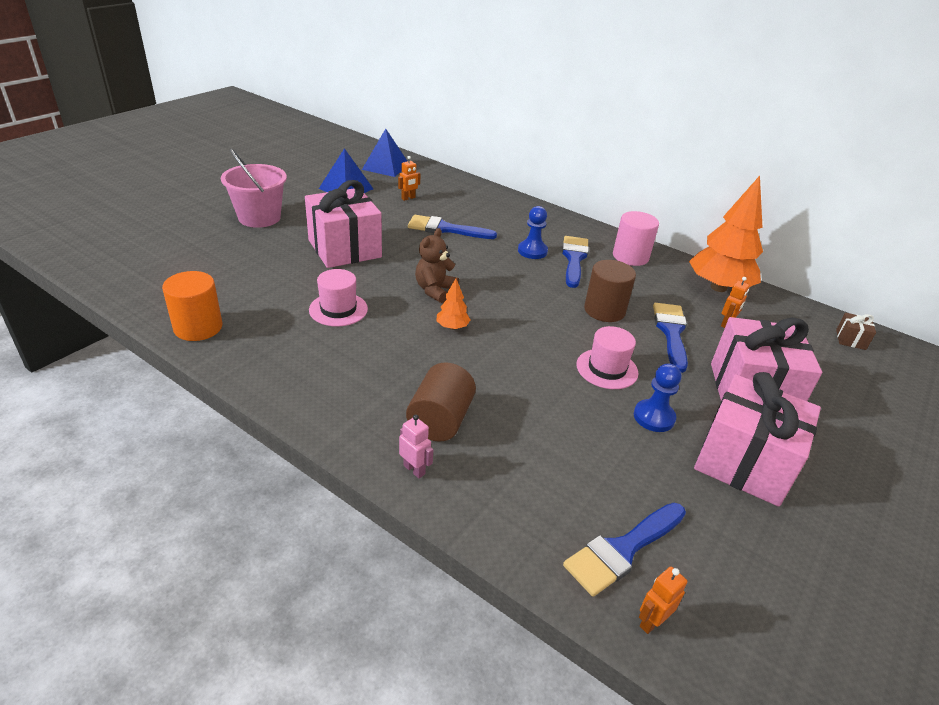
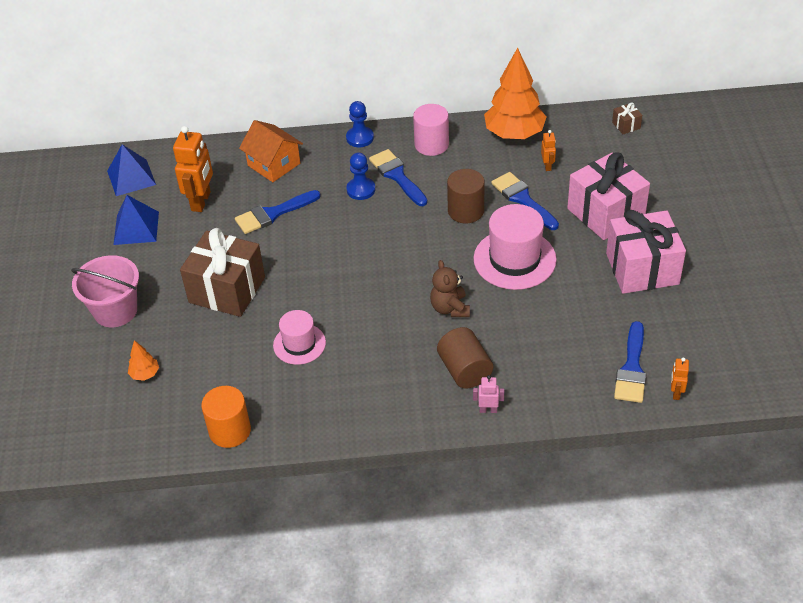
camera: 35 degrees left, 10 degrees up
(344, 249) = (227, 290): pink gift -> brown gift
(408, 198) = (201, 201): orange robot -> orange robot, size x2.06
(435, 290) = (340, 278): brown teddy bear -> brown teddy bear (450, 308)
(452, 327) = (389, 299): orange tree -> orange tree (145, 374)
(488, 206) = (274, 164): none -> orange house
(607, 369) = (514, 259): pink hat -> pink hat, size x1.65
(654, 417) = (572, 275): blue pawn -> blue pawn (360, 138)

